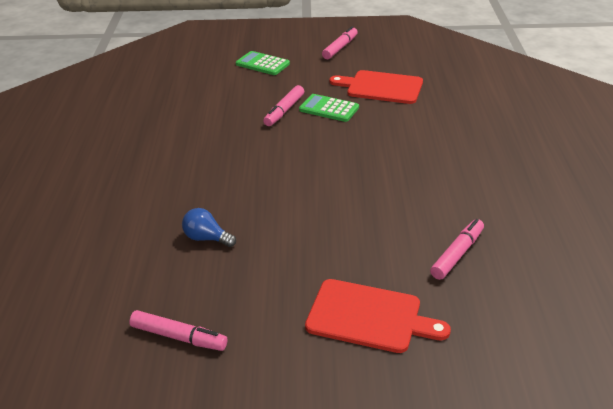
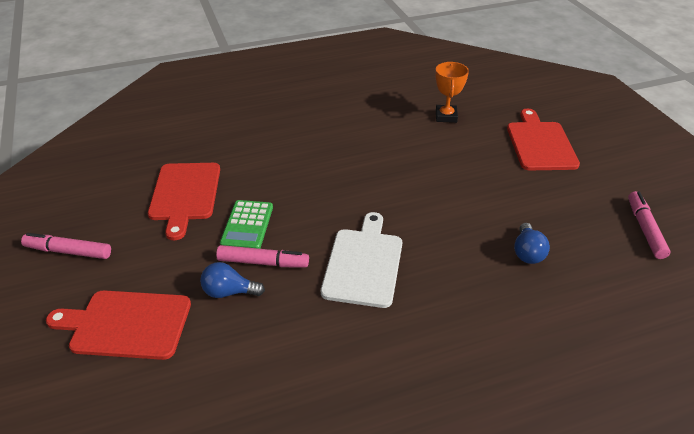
camera: 110 degrees left, 5 degrees up
(254, 151) = (364, 263): none -> white cutting board
(262, 64) = (126, 324): green calculator -> red cutting board
(265, 96) = (229, 292): none -> blue light bulb
(457, 254) = (446, 116): pink marker -> orange trophy

